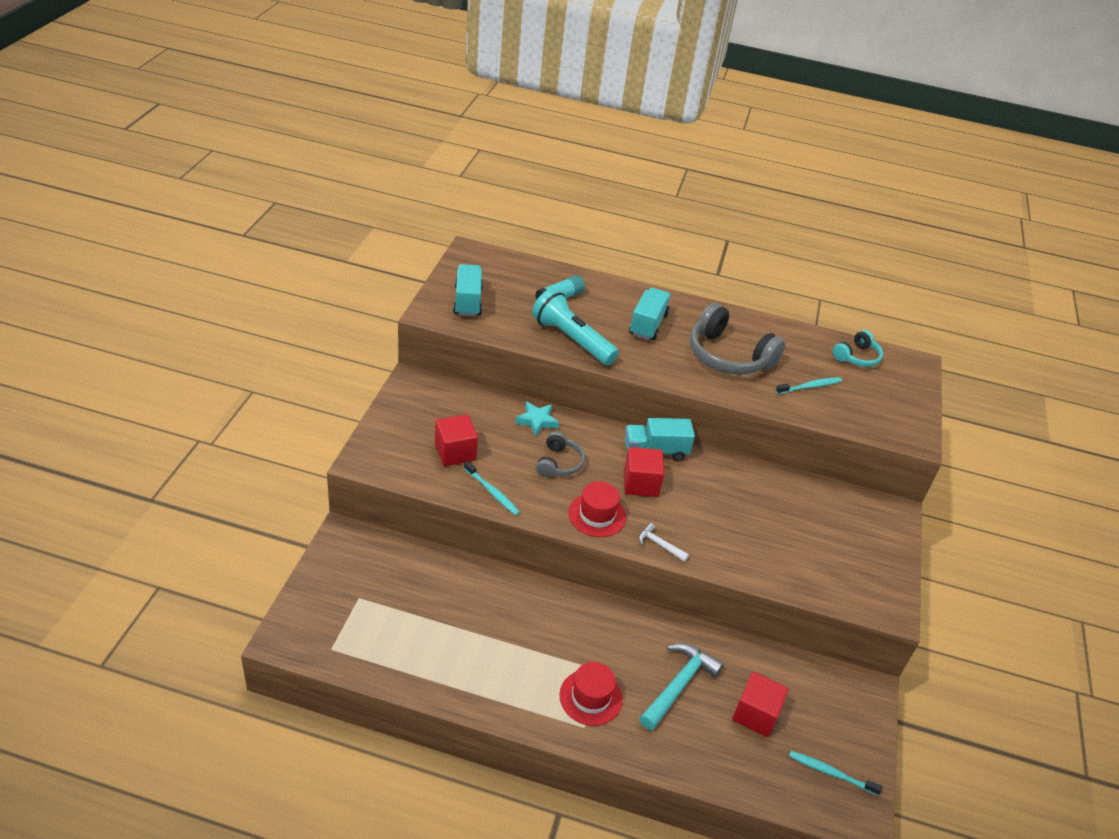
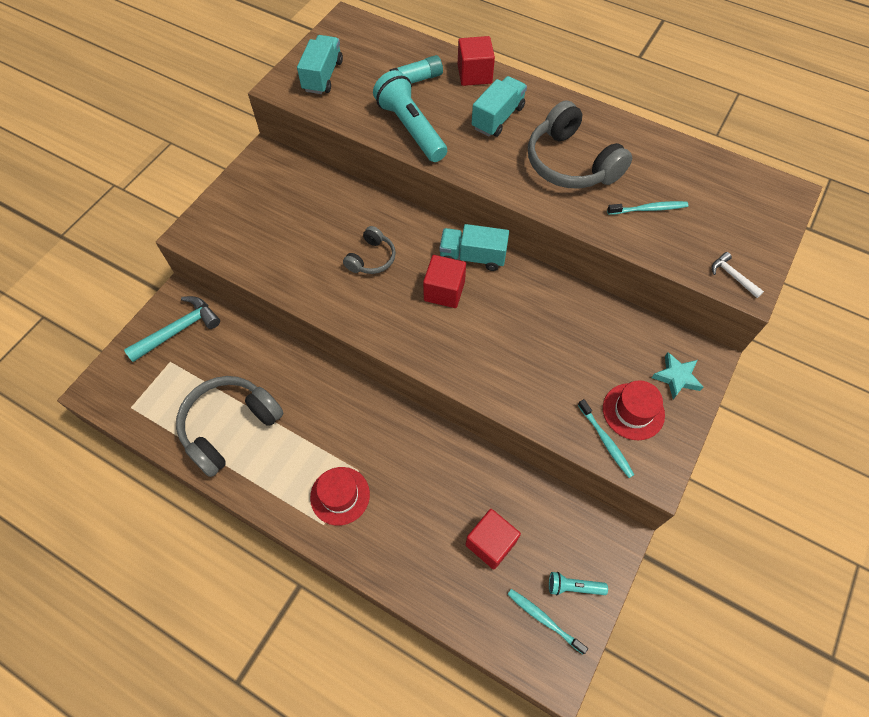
camera: 20 degrees right, 20 degrees up
(450, 651) = (230, 427): none -> grey headphones
(455, 452) = (277, 234): red cube -> red cube (474, 74)
(492, 492) = (296, 282): turquoise toothbrush -> turquoise toothbrush (606, 442)
(537, 421) = (367, 210): turquoise star -> turquoise star (676, 377)
(597, 515) = (388, 320): red hat -> red hat (633, 411)
(659, 544) = (438, 361): white hammer -> white hammer (732, 276)
(679, 685) = (427, 499): turquoise hammer -> turquoise hammer (178, 330)
(846, 739) = (573, 587): none -> turquoise flashlight
(857, 357) = (718, 178): turquoise headphones -> none

